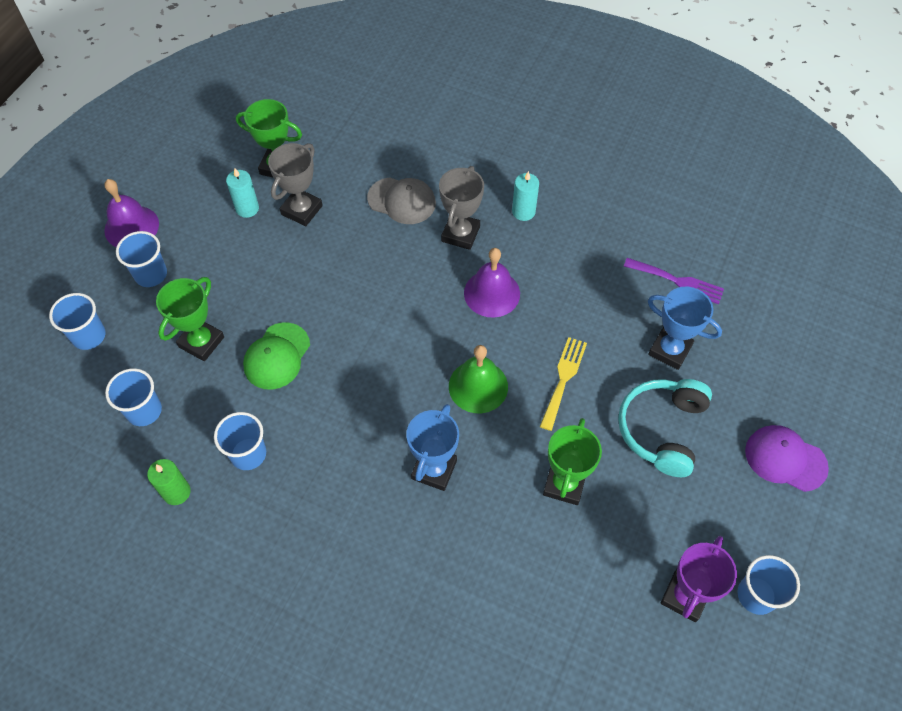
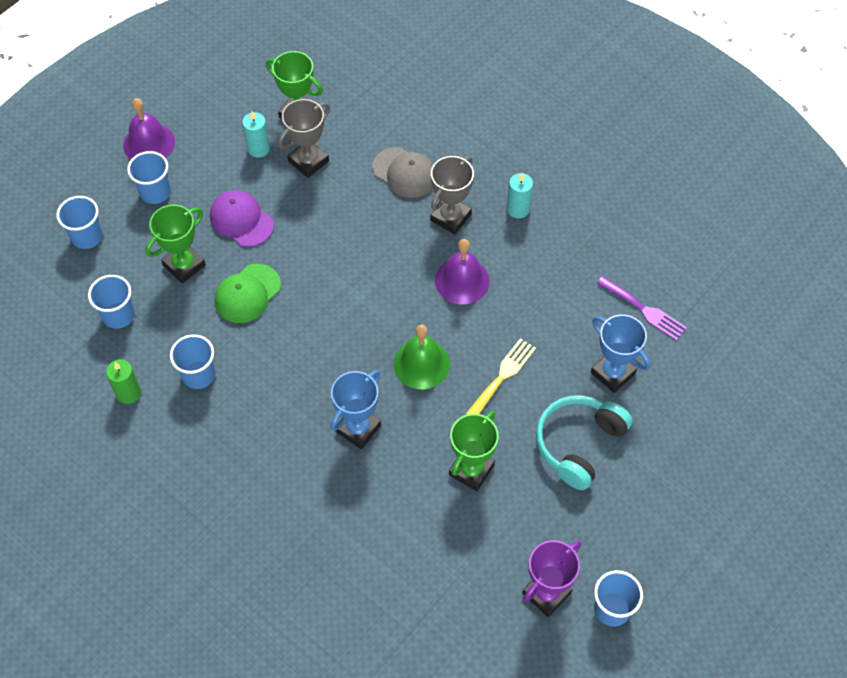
camera: 15 degrees right, 0 degrees up
(785, 459) = (685, 498): purple cap -> purple cap (241, 220)

